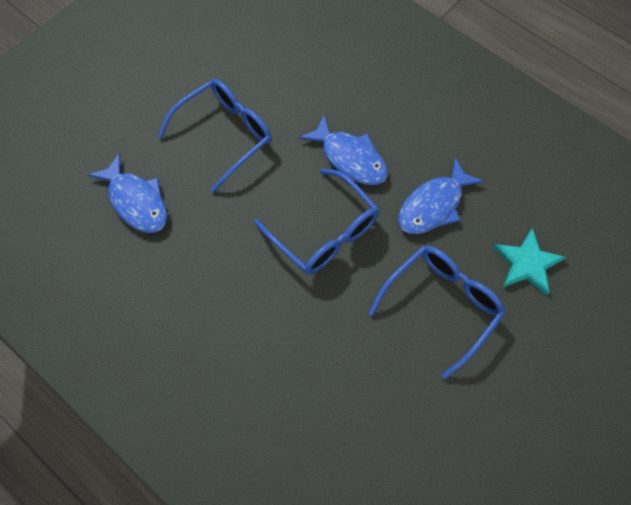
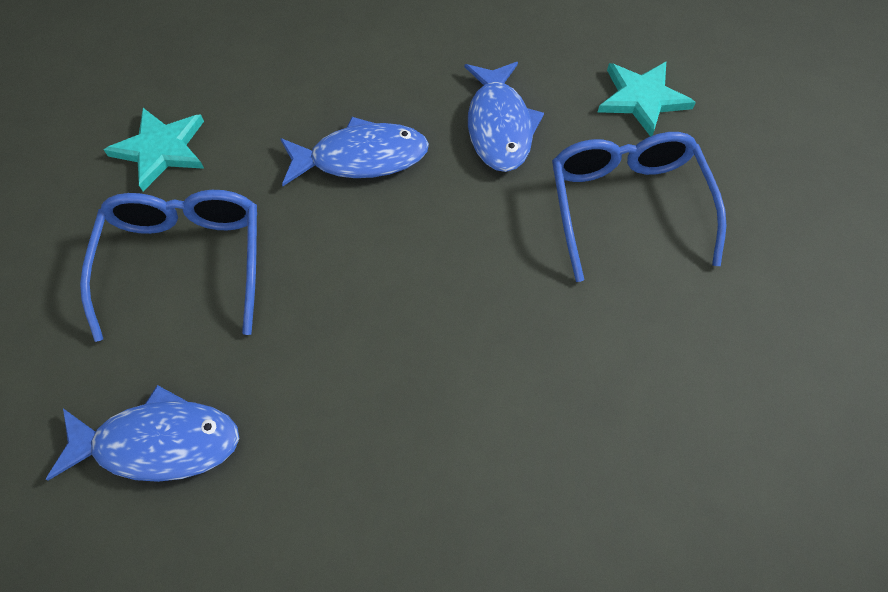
camera: 50 degrees left, 5 degrees down
(272, 71) = (161, 149): none -> turquoise star
(324, 231) = (428, 251): blue glasses -> none

